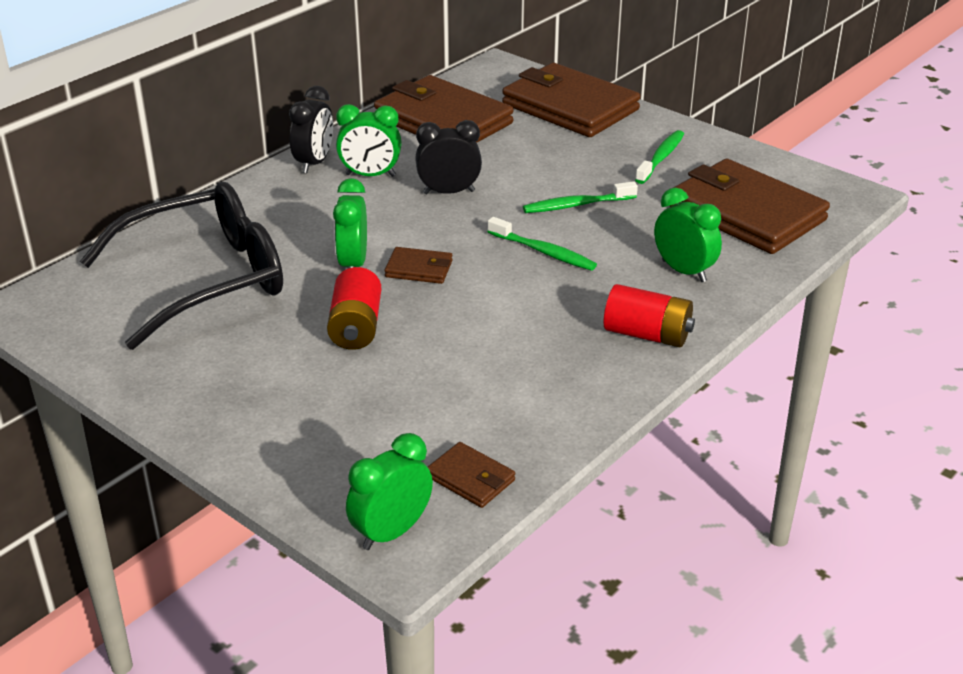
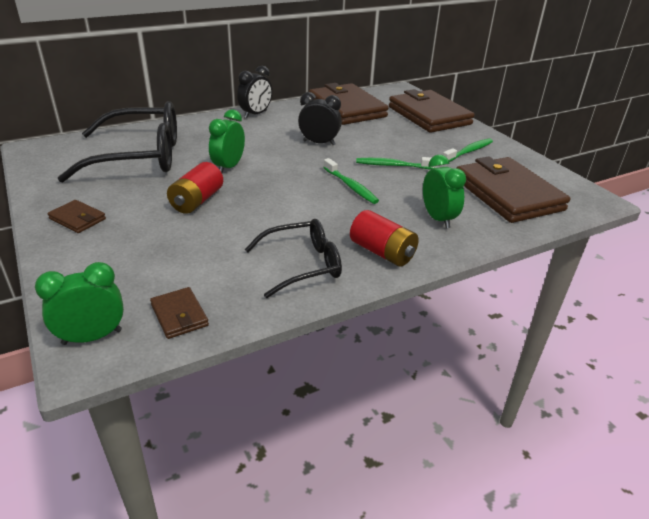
camera: 20 degrees right, 0 degrees up
(370, 175) = (281, 126): green clock -> none
(419, 269) = (264, 178): brown wallet -> brown wallet (77, 219)
(565, 377) = (303, 265): none -> black glasses

